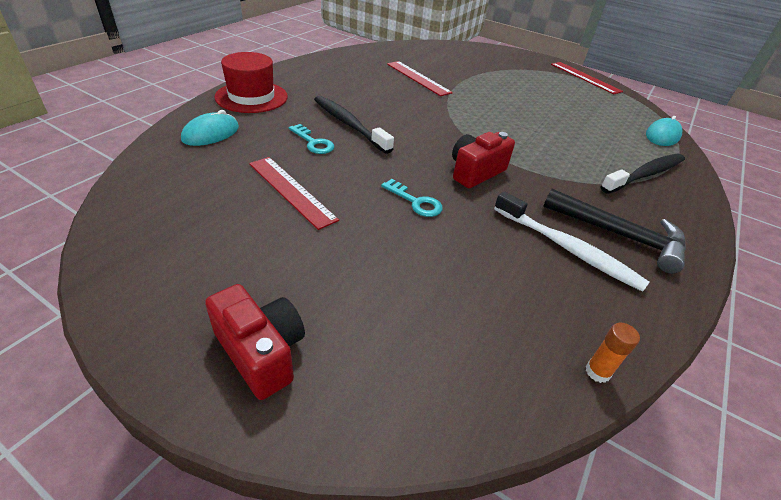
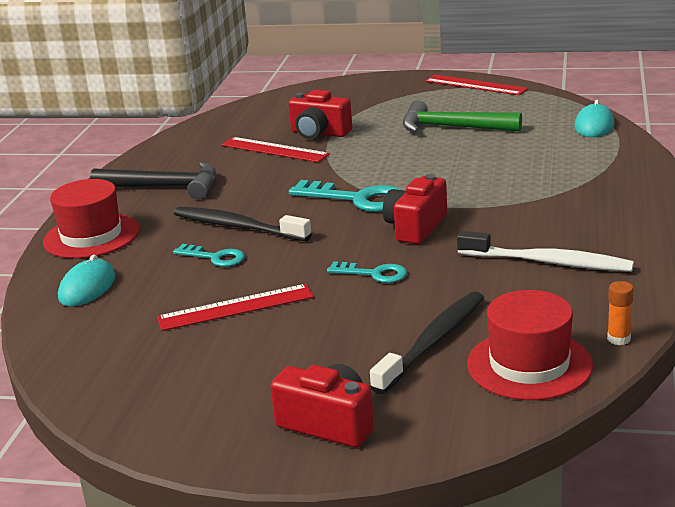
camera: 15 degrees left, 15 degrees down
(291, 191) = (235, 307): red ruler -> red ruler turned 45 degrees counterclockwise
(448, 133) = (357, 199): none -> turquoise key
(456, 76) = (319, 133): none -> red camera
(491, 365) = (529, 365): none -> red hat
(551, 102) = (452, 128): none -> green hammer
(619, 235) = (591, 235): black hammer -> black hammer (164, 187)
(645, 174) = (592, 172): black toothbrush -> black toothbrush (433, 342)

